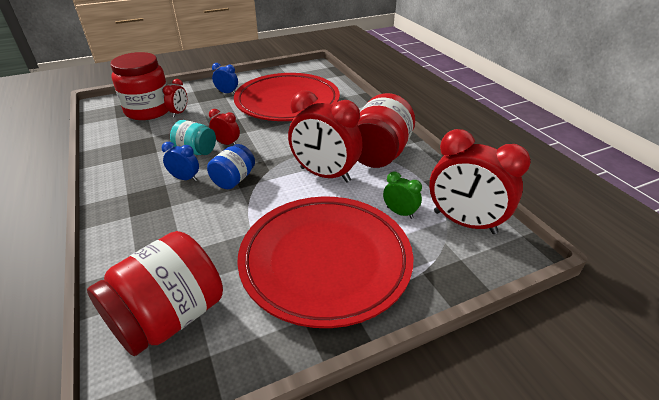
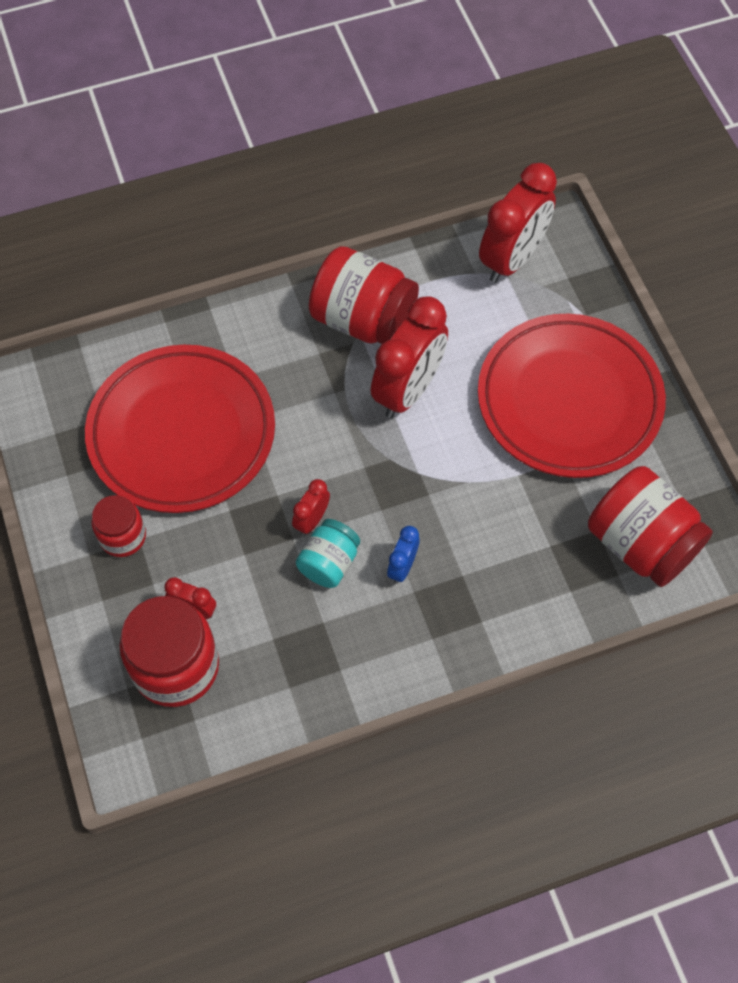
camera: 85 degrees left, 25 degrees up
(227, 93) = (123, 536): blue clock -> red jar
(234, 179) = (410, 502): blue jar -> none
(400, 212) = (492, 318): green clock -> none

